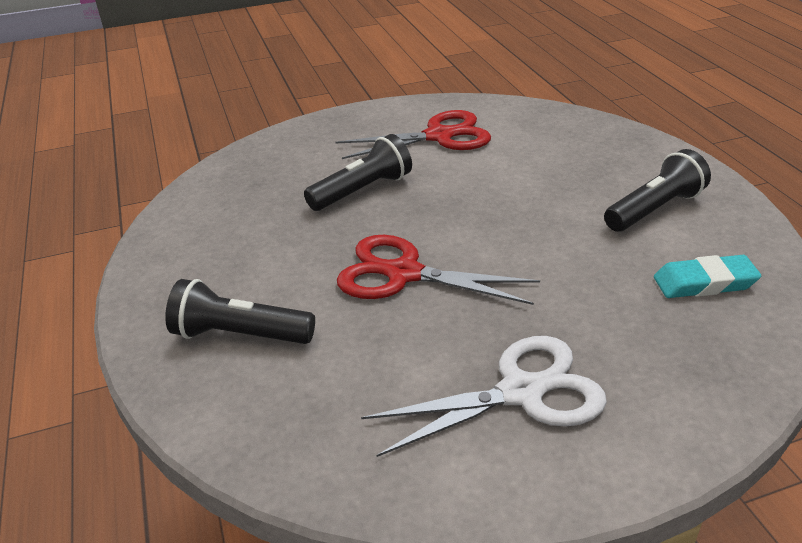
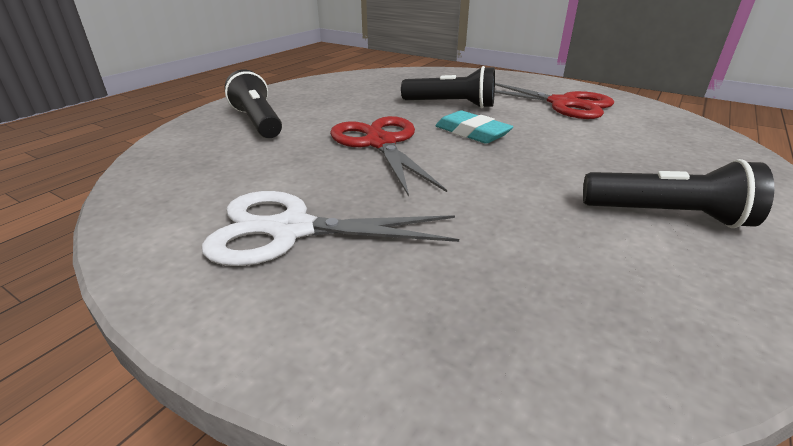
camera: 50 degrees right, 5 degrees down
(521, 392) = (290, 230): white scissors -> white scissors turned 150 degrees clockwise
(704, 282) = (601, 287): turquoise eraser -> turquoise eraser (472, 133)

